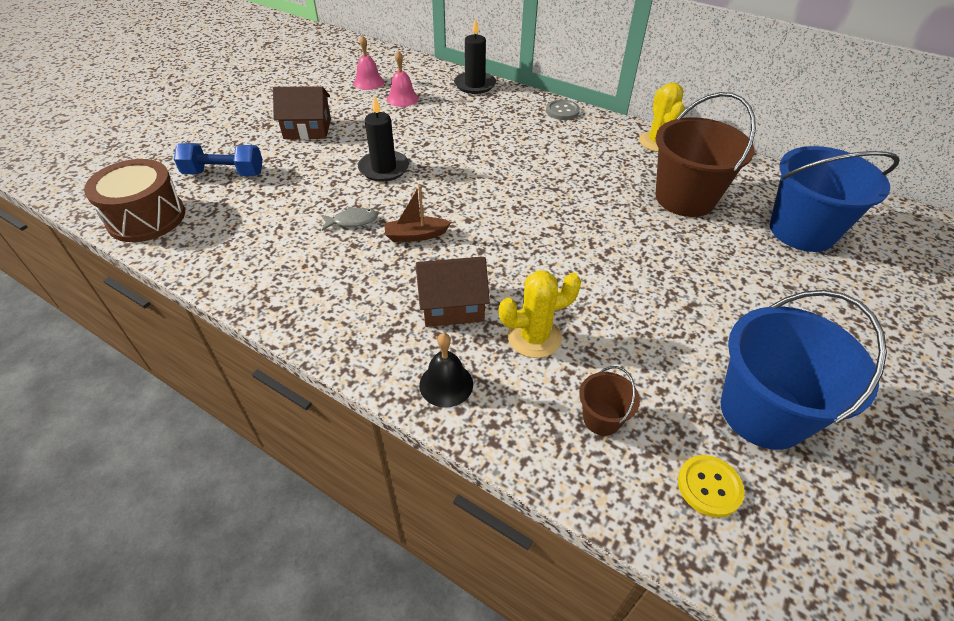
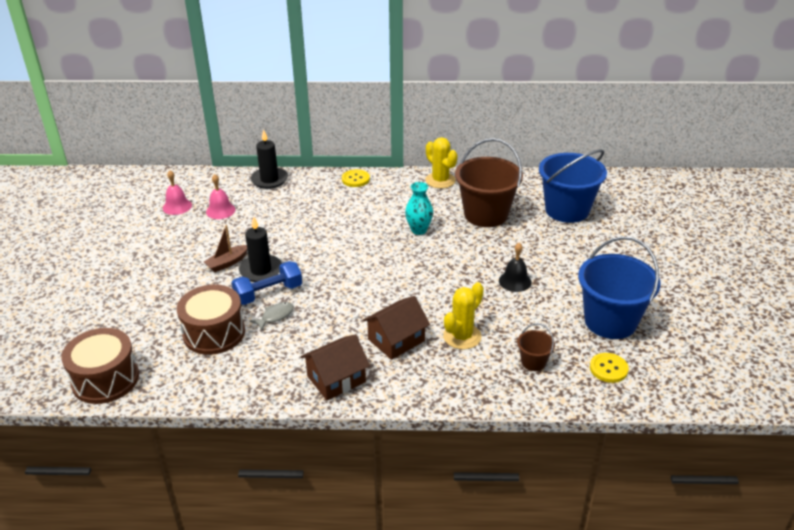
camera: 30 degrees left, 10 degrees down
(224, 173) = (133, 322): blue dumbbell -> blue dumbbell (268, 293)
(280, 214) = (214, 333): none -> brown drum
(307, 129) = (165, 263): brown house -> brown house (336, 379)
(416, 235) = (331, 307): brown boat -> brown boat (227, 263)
(446, 384) = (433, 385): black bell -> black bell (515, 281)
(562, 111) = (355, 179): grey button -> yellow button
(587, 187) = (419, 230): none -> turquoise vase

